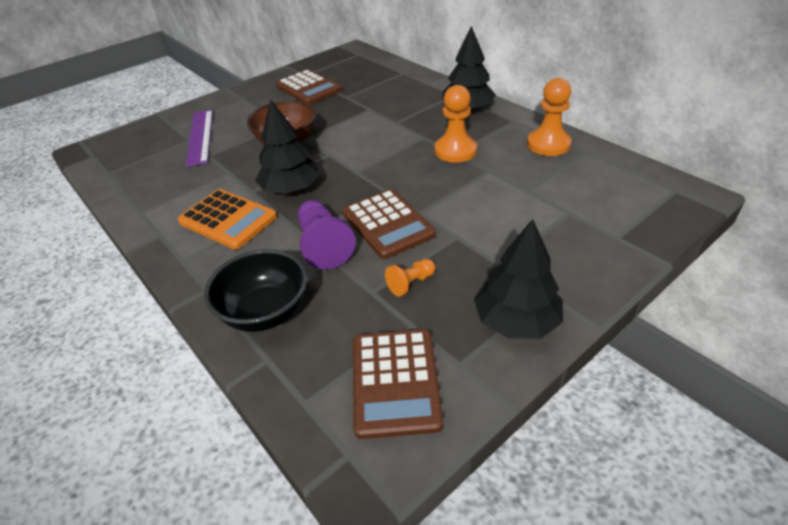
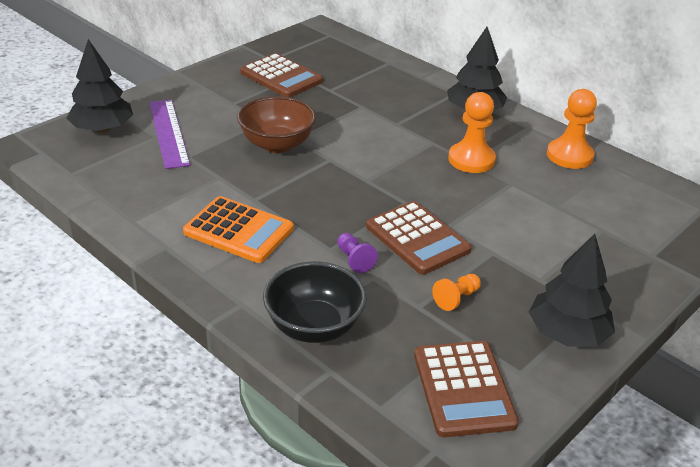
camera: 10 degrees left, 5 degrees down
(291, 189) = (299, 198): black tree -> black tree (103, 129)
(323, 245) = (354, 259): purple pawn -> purple pawn, size x0.55

